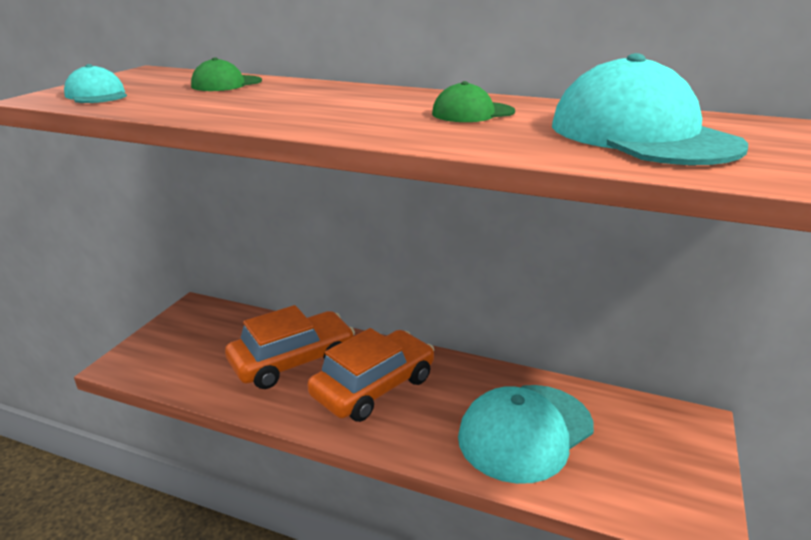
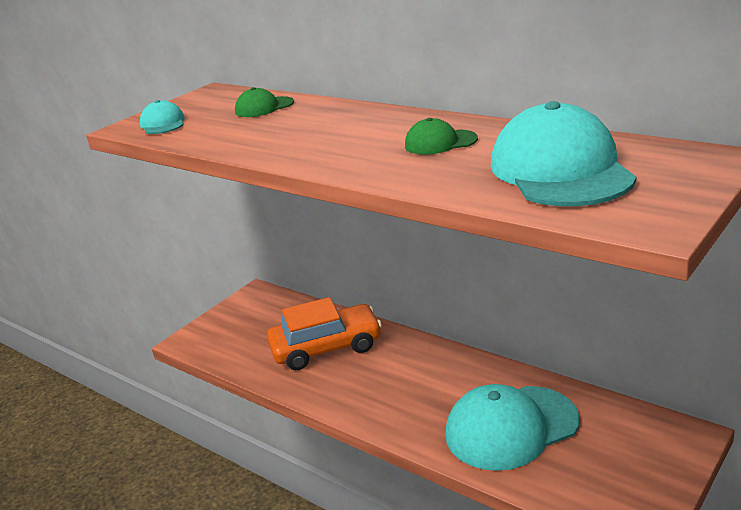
camera: 20 degrees right, 0 degrees up
(373, 387) = (389, 376): orange car -> none

